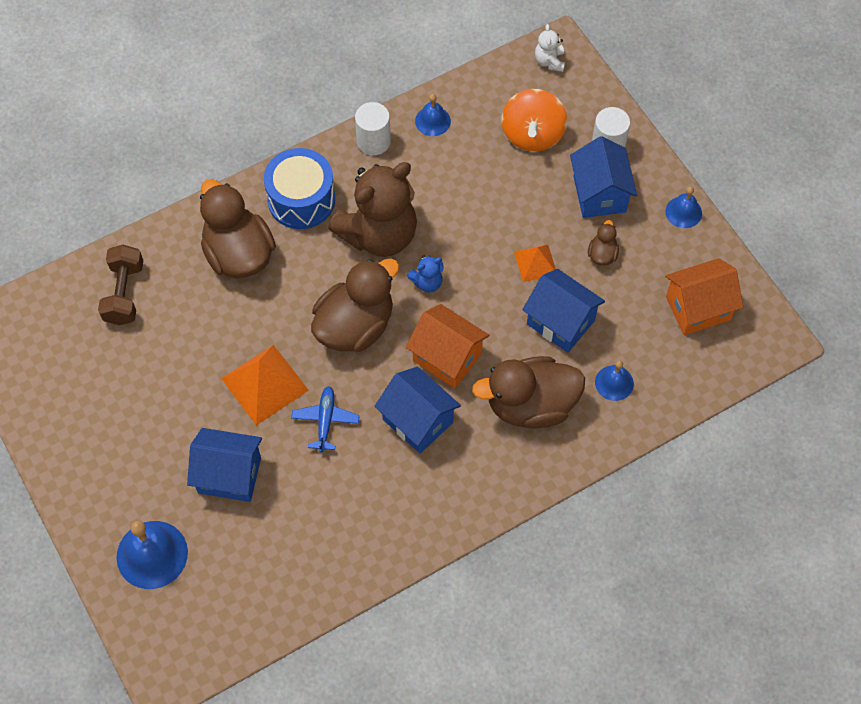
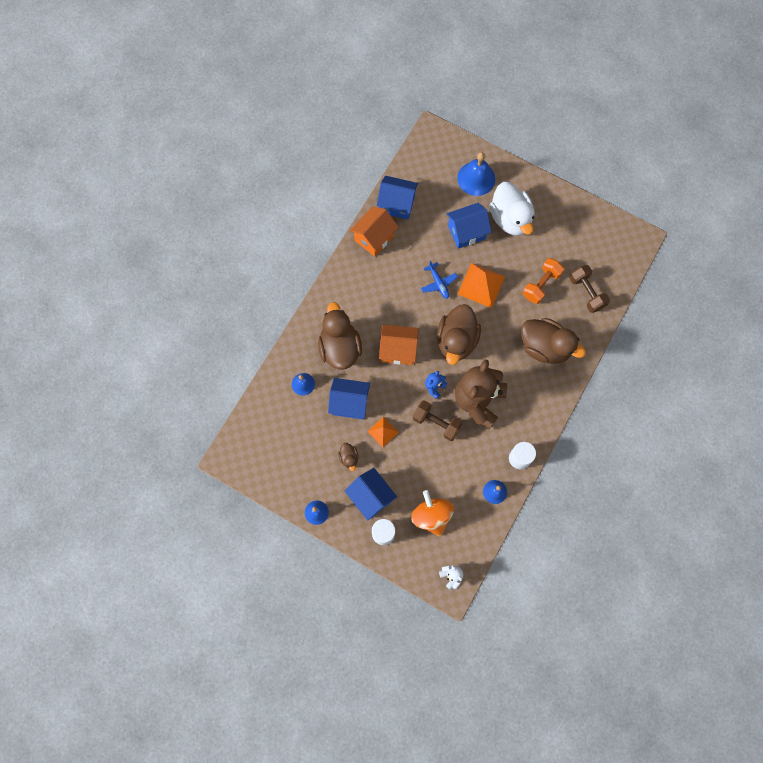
camera: 150 degrees right, 10 degrees up
(148, 459) = (510, 219): none -> white duck
(179, 338) = (541, 285): none -> orange dumbbell
(301, 199) = (534, 398): blue drum -> none
(417, 421) = (392, 308): blue house -> blue house (397, 204)
(455, 236) = (436, 423): none -> brown dumbbell
(530, 405) = (340, 348): brown duck -> brown duck turned 60 degrees counterclockwise
(698, 308) = (279, 453): orange house -> orange house (374, 238)

